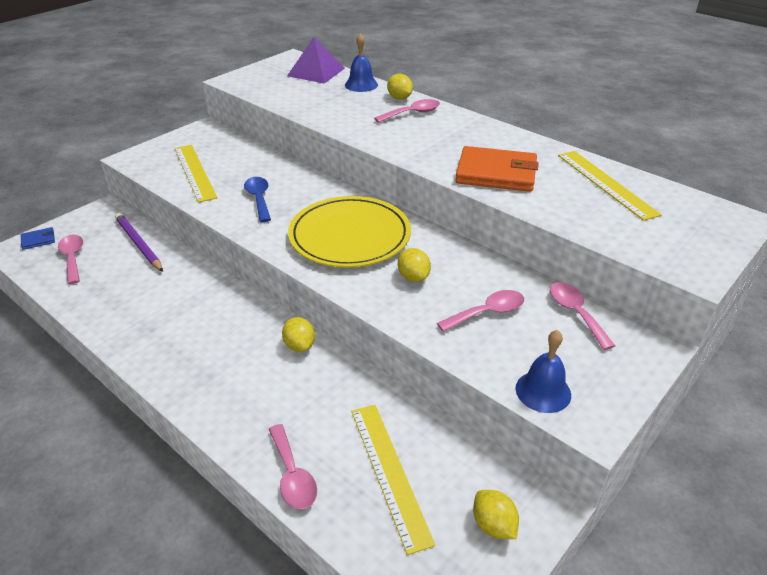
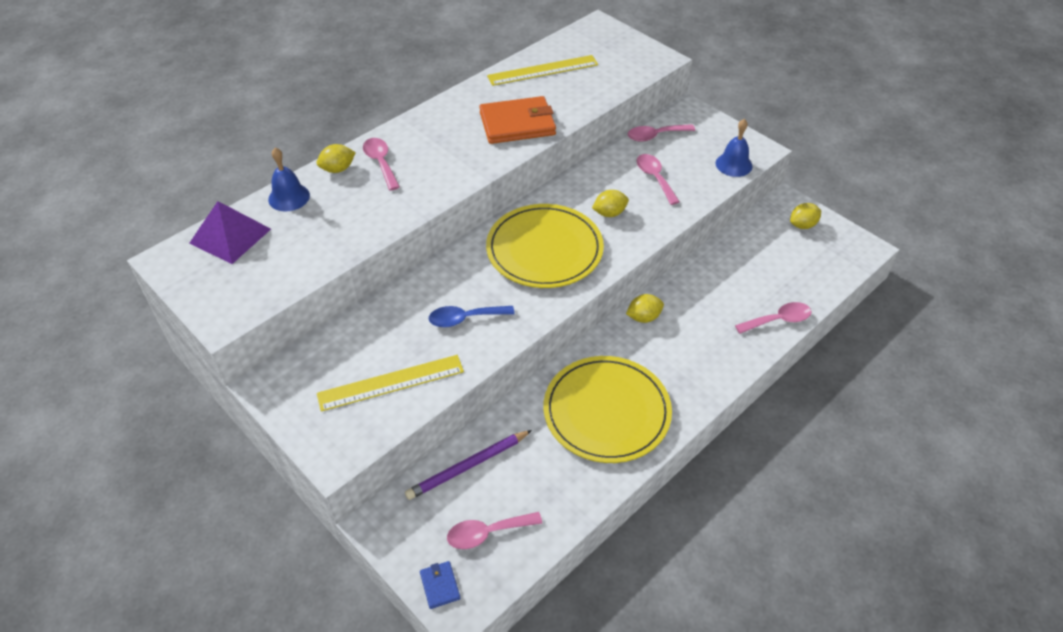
camera: 85 degrees left, 10 degrees up
(176, 320) = (606, 412): none -> yellow plate
(389, 472) = (769, 269): yellow ruler -> none
(496, 173) = (517, 124): orange wallet -> orange wallet turned 60 degrees clockwise

